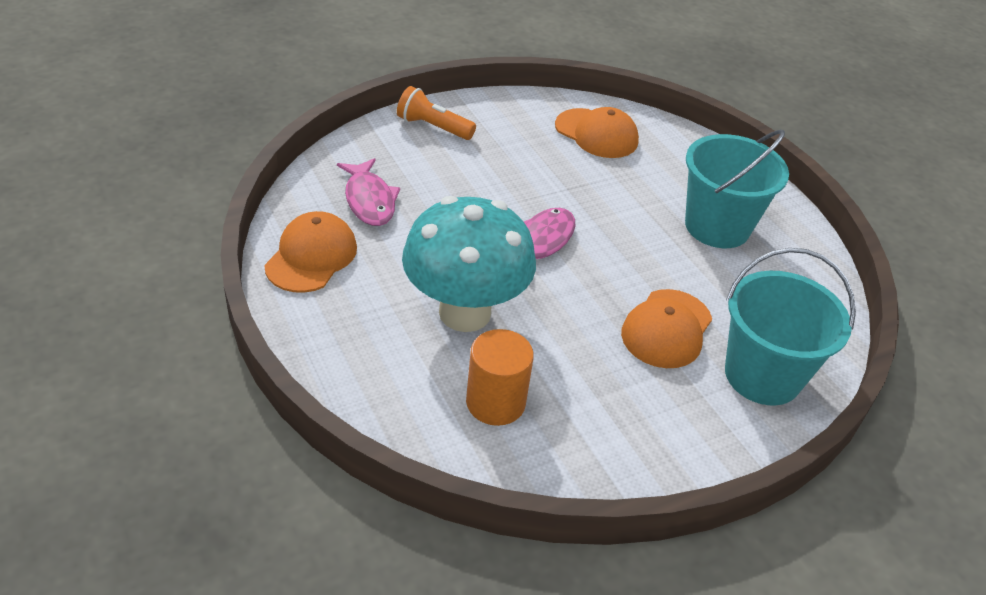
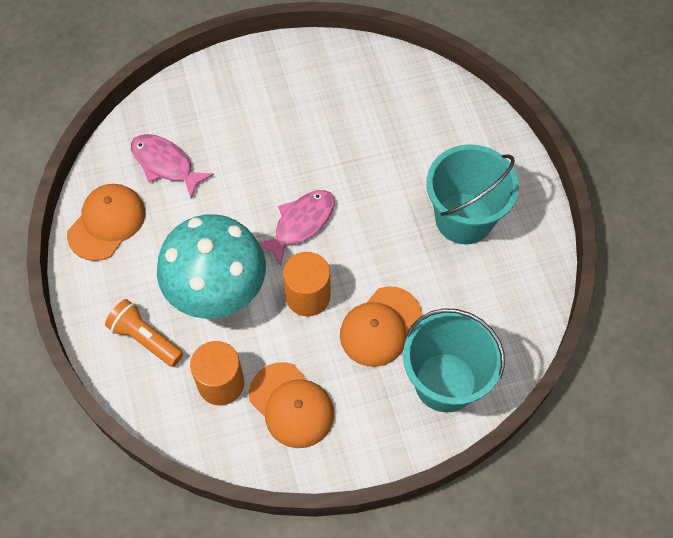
camera: 15 degrees right, 20 degrees up
(369, 200) = (165, 164): pink fish -> pink fish turned 135 degrees clockwise
(433, 127) = (239, 79): orange flashlight -> orange flashlight (145, 339)
(572, 307) = (308, 296): none -> orange cylinder
(596, 134) = (388, 96): orange cap -> orange cap (291, 405)

